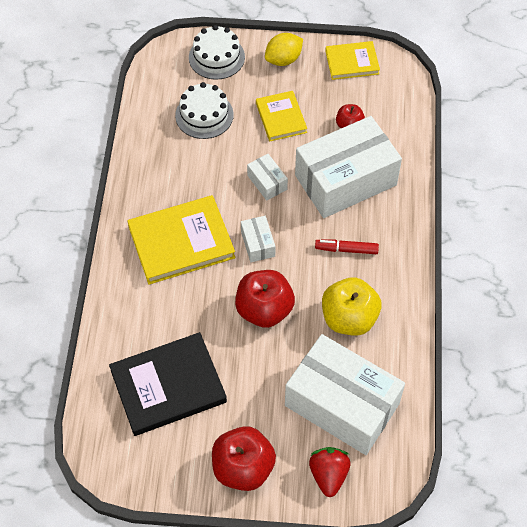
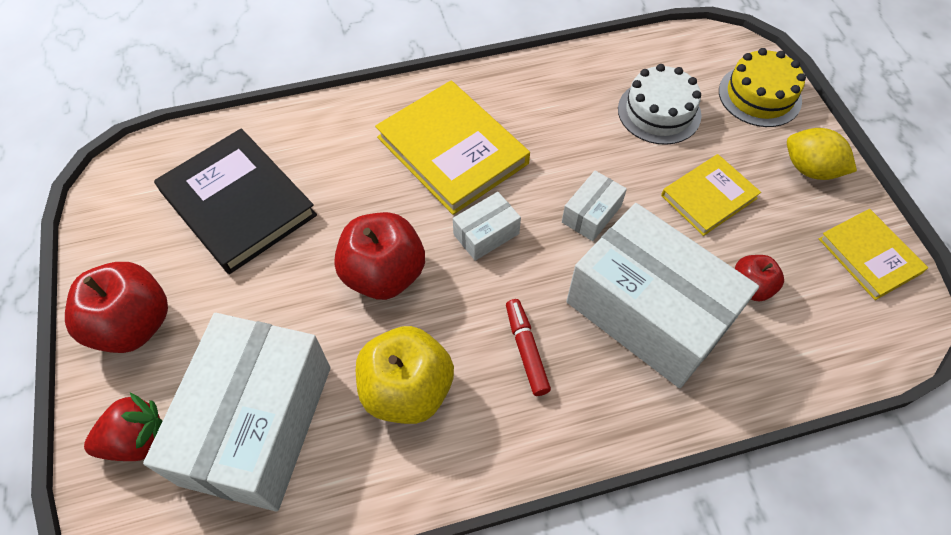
camera: 70 degrees right, 0 degrees up
(216, 57) = (759, 95): white cake -> yellow cake

